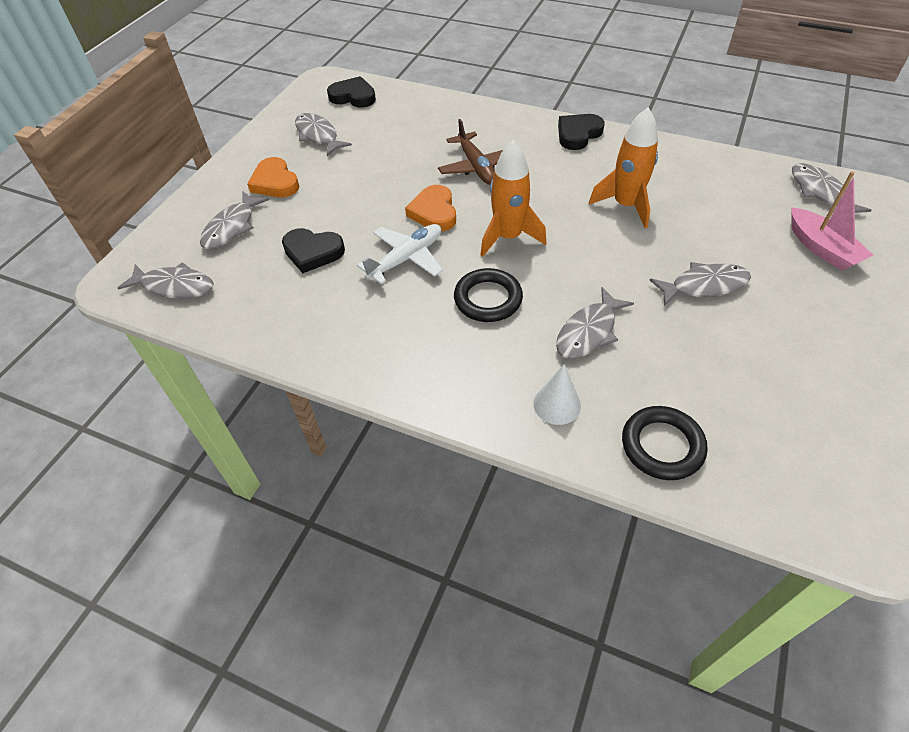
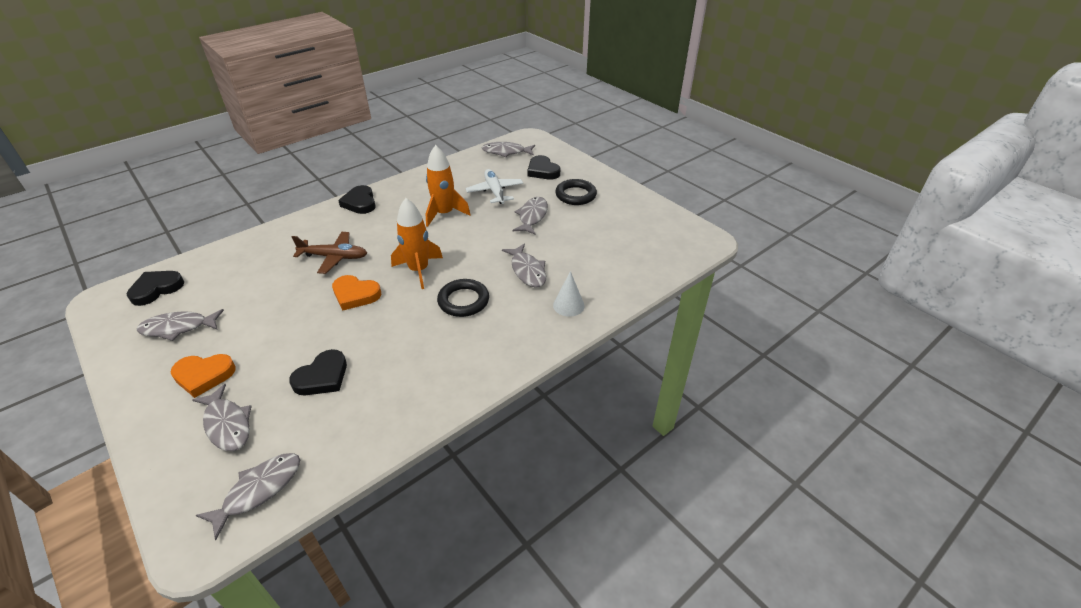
camera: 65 degrees left, 10 degrees down
(406, 258) = (386, 326): white plane -> white plane (495, 191)
(662, 446) = (622, 279): black ring -> black ring (575, 195)
(822, 248) = (542, 171): pink boat -> black heart

